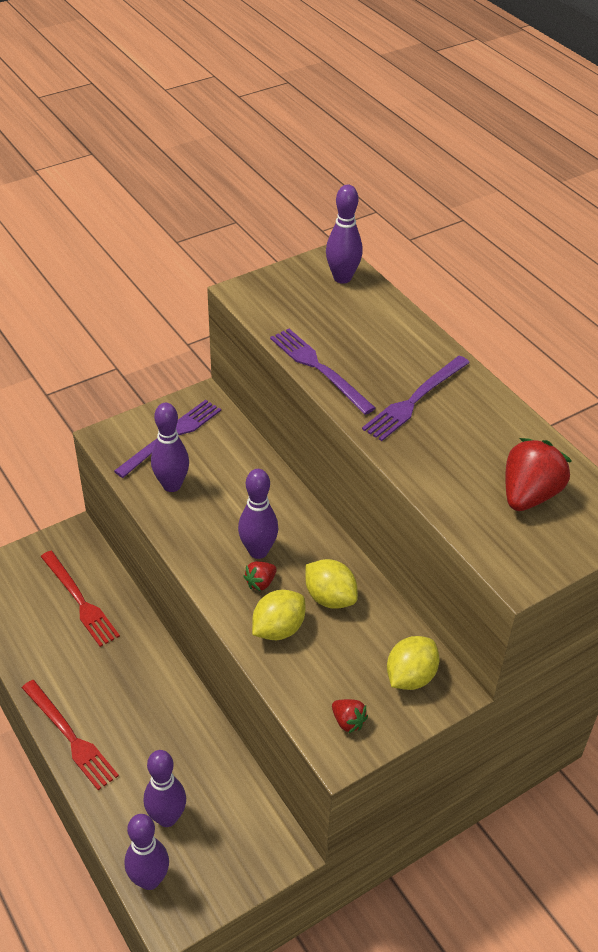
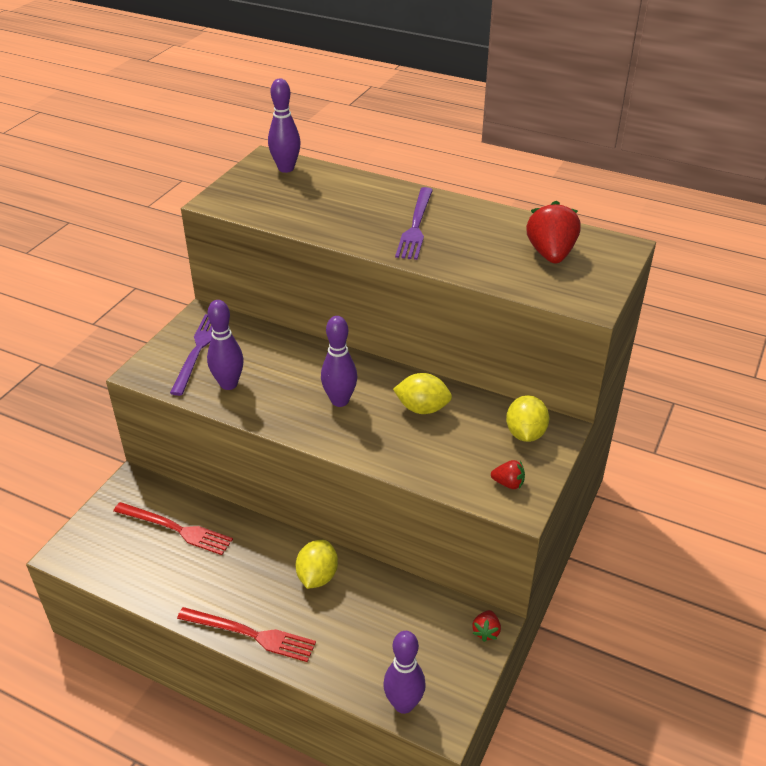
camera: 30 degrees left, 5 degrees down
(167, 817) = (380, 651): purple bowling pin -> none
(260, 583) = (361, 421): red strawberry -> red strawberry (486, 631)
(278, 629) = (402, 446): yellow lemon -> yellow lemon (317, 576)
(319, 369) = (325, 231): purple fork -> none

